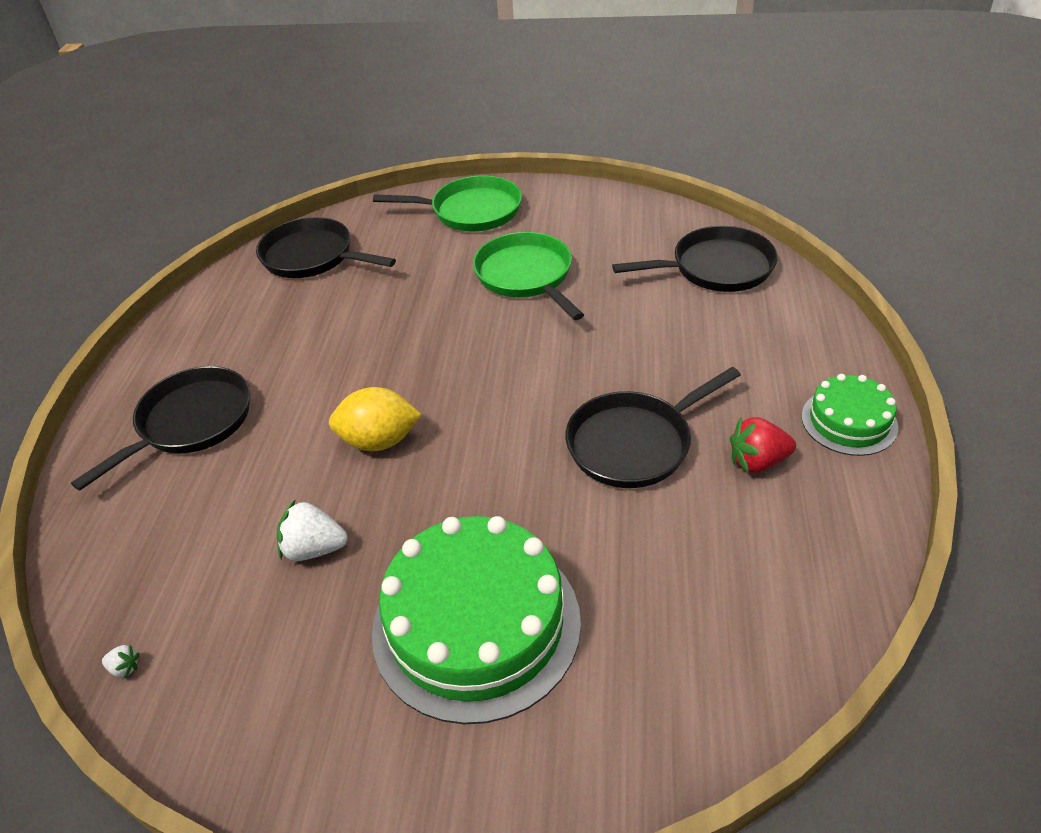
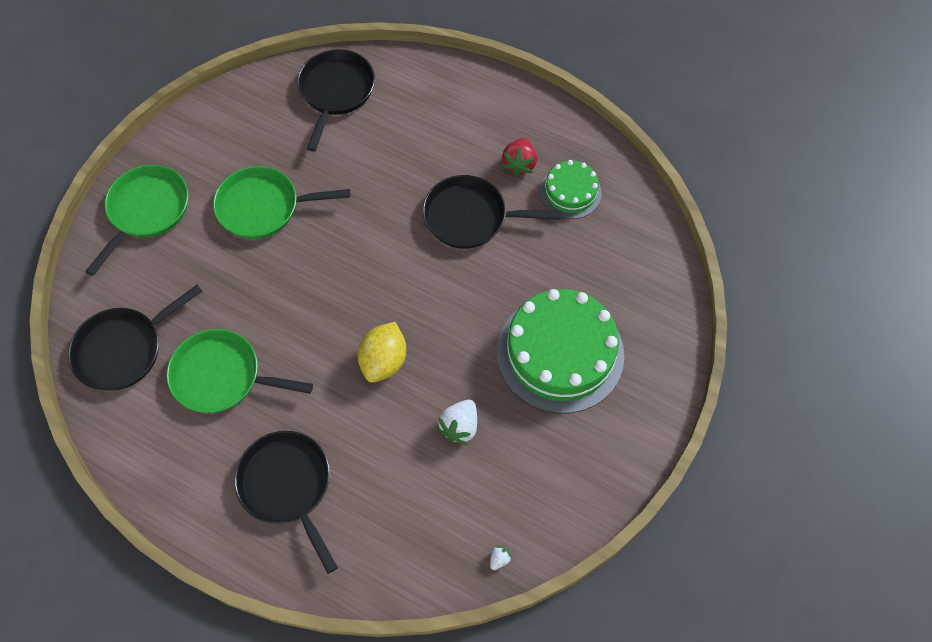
camera: 70 degrees left, 20 degrees up
(308, 326) = (222, 376): none -> green pan
(634, 443) = (470, 217): black pan -> black pan turned 105 degrees clockwise
(849, 421) = (514, 105): green cake -> green cake (570, 192)

